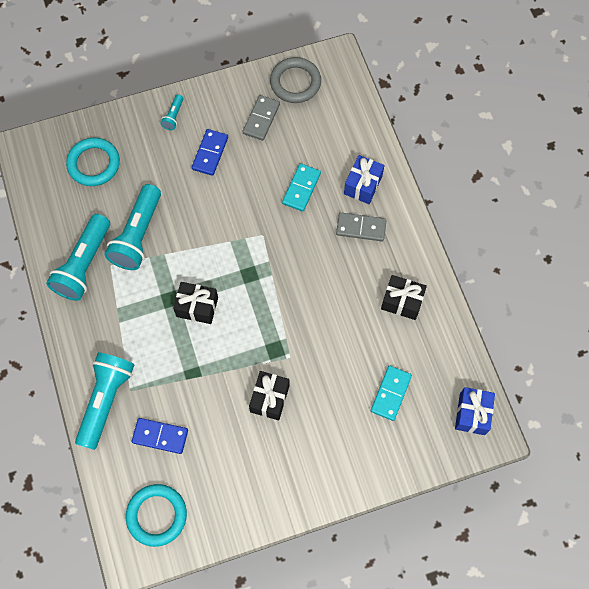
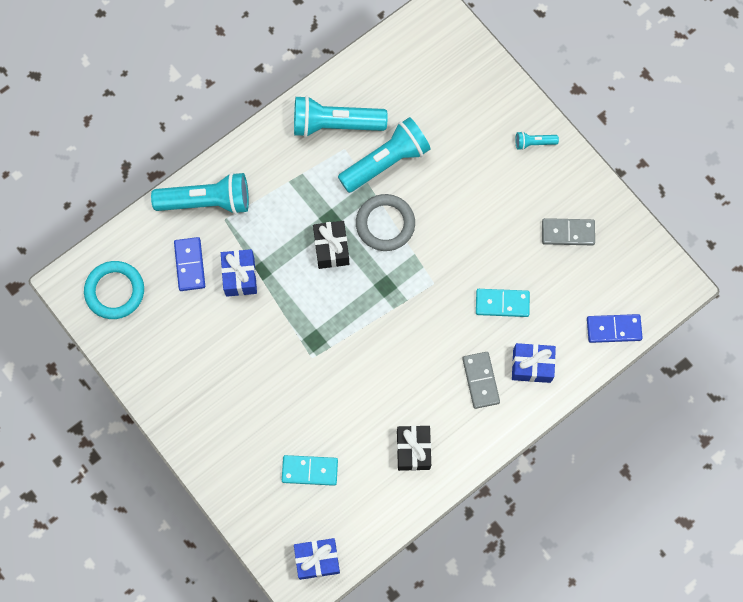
camera: 70 degrees right, 5 degrees up
(94, 164) = (447, 87): turquoise ring -> none
(138, 235) = (386, 162): turquoise flashlight -> turquoise flashlight turned 150 degrees clockwise
(190, 394) = (240, 276): none -> blue gift
(210, 153) = (505, 196): blue domino -> blue domino (613, 329)
(270, 398) = (262, 353): black gift -> none
(295, 82) = (627, 252): grey ring -> grey ring (385, 224)

